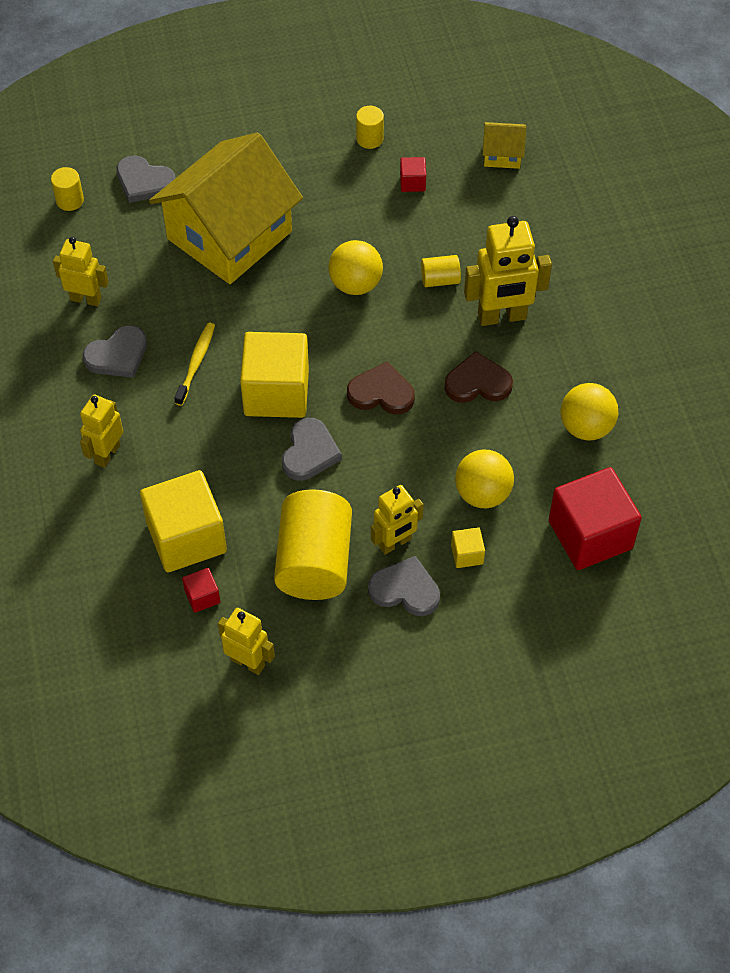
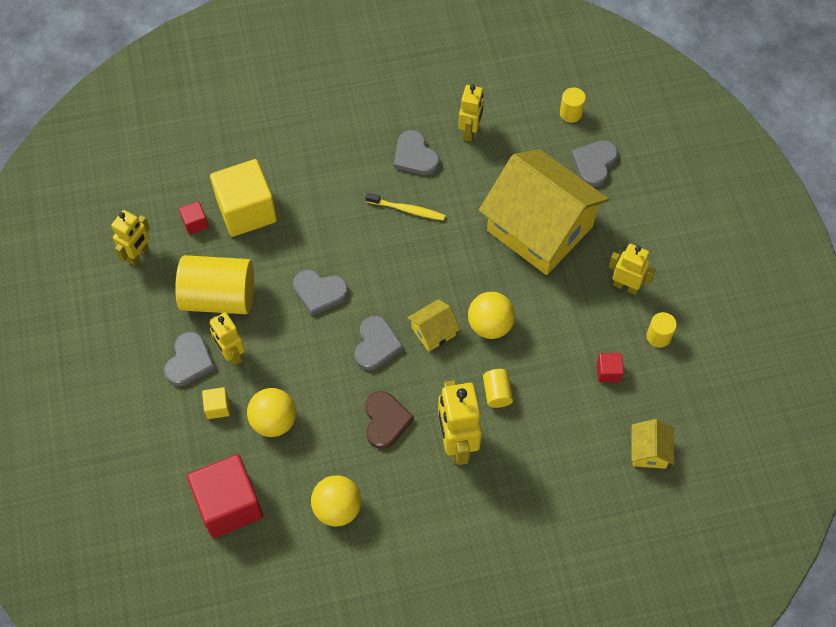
camera: 90 degrees right, 5 degrees up
(107, 454) = (323, 155): yellow robot -> yellow robot (626, 286)
(276, 392) = (378, 267): yellow cube -> none
(364, 337) = (433, 331): none -> yellow house
(381, 393) = (376, 345): brown heart -> grey heart

